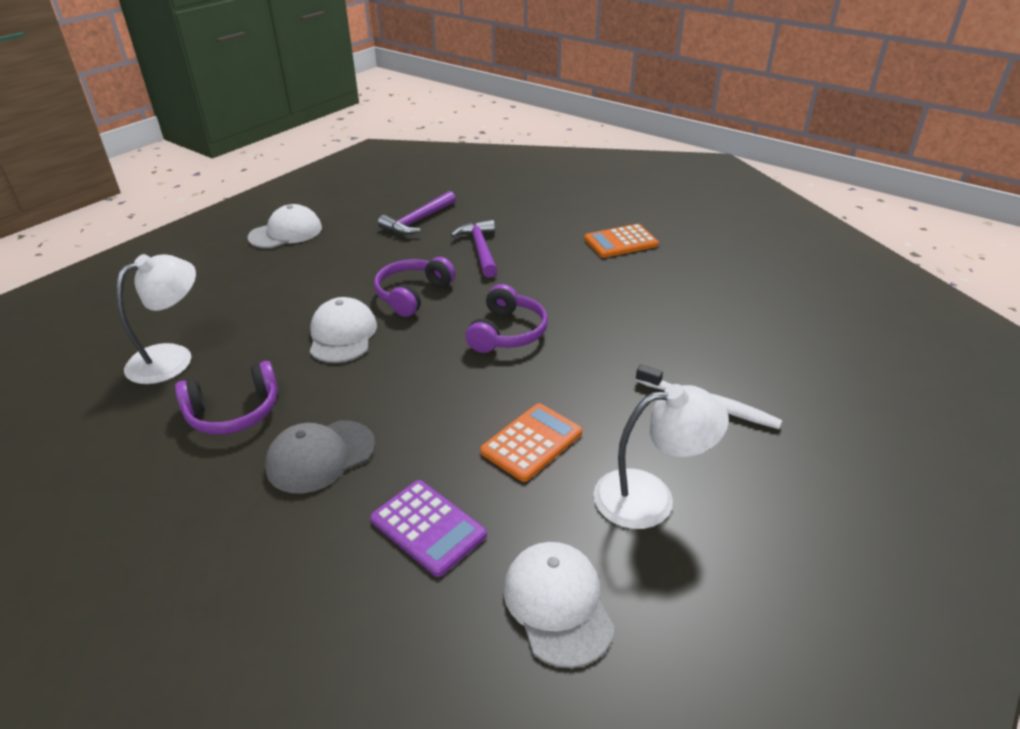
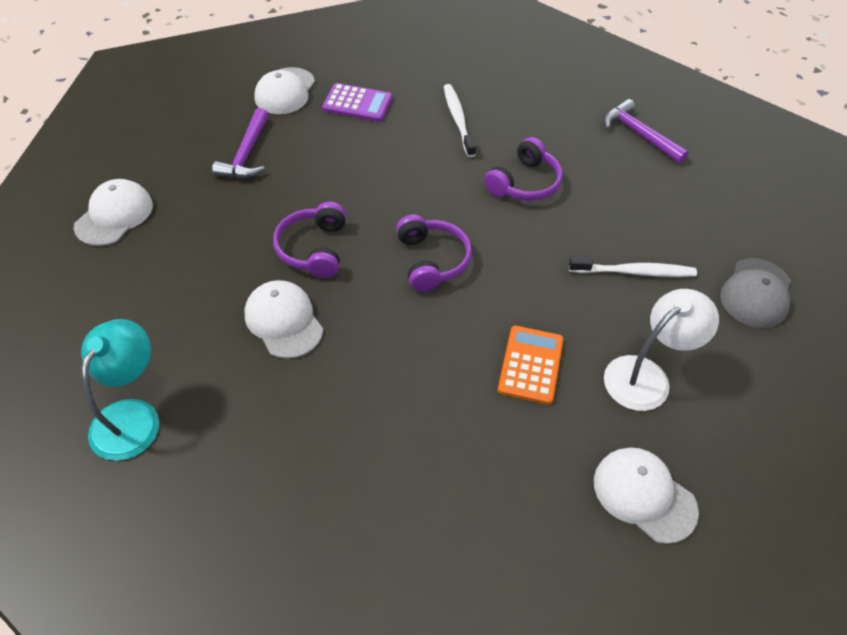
camera: 30 degrees left, 15 degrees up
(172, 358) = (132, 416): white lamp -> turquoise lamp
(234, 412) = (252, 448): purple headphones -> purple headphones (524, 183)
(320, 456) = (370, 456): grey cap -> grey cap (756, 293)
(428, 527) = (509, 479): purple calculator -> purple calculator (357, 103)
(480, 250) = (337, 171): purple hammer -> purple hammer (639, 134)
(485, 190) = (285, 91): none -> white cap
(621, 242) = (458, 120): orange calculator -> white toothbrush

